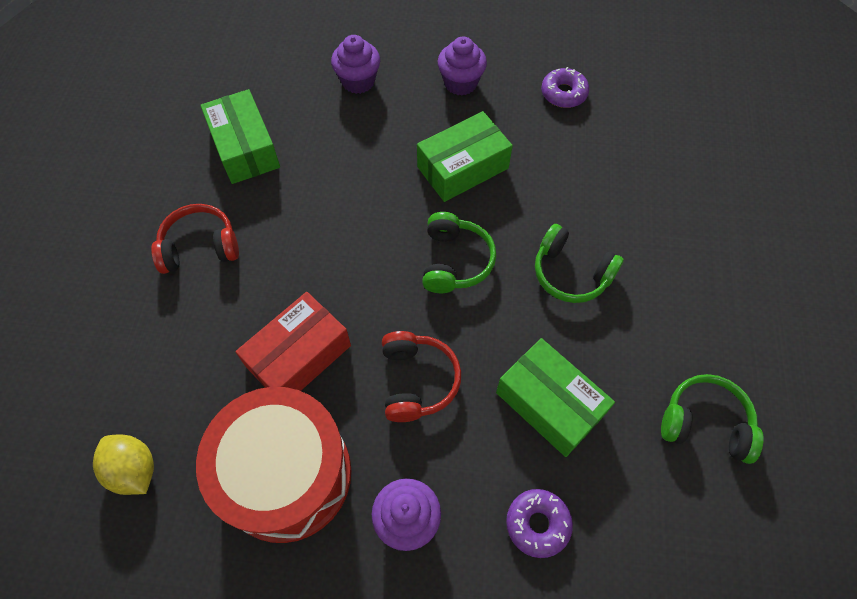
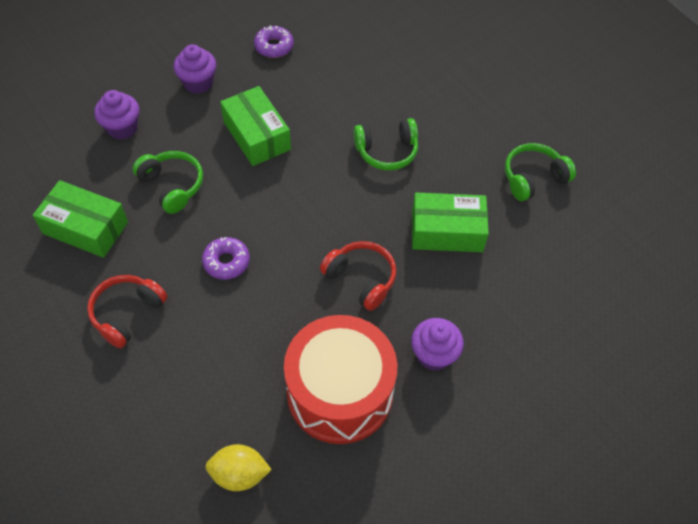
camera: 45 degrees left, 5 degrees down
(299, 356) = (273, 323): red box -> none
(454, 261) = (311, 195): green headphones -> green headphones (172, 186)
(462, 168) = (257, 135): green box -> green box turned 45 degrees counterclockwise
(537, 524) = (502, 297): purple donut -> purple donut (226, 262)

